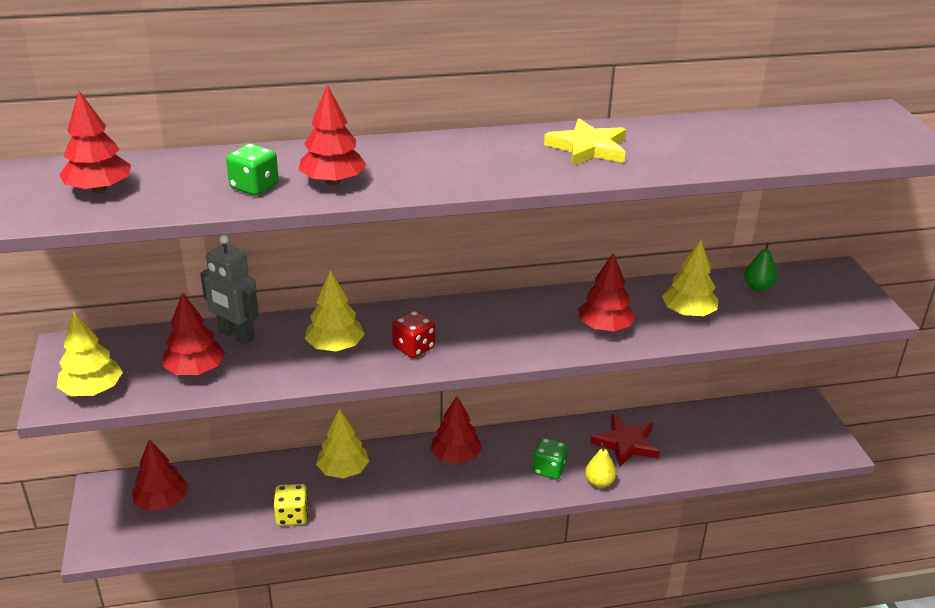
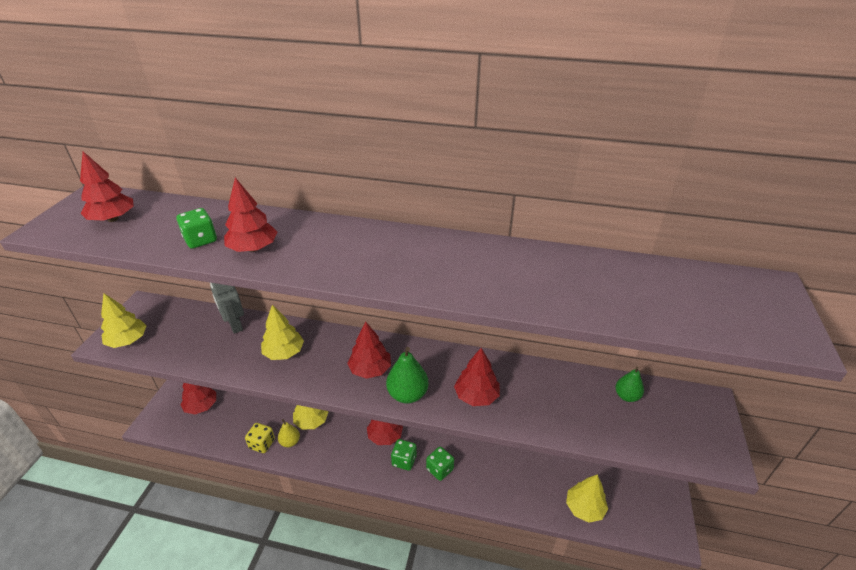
camera: 25 degrees right, 5 degrees up
(195, 370) = (192, 344): red tree -> red tree (370, 369)
(413, 347) = (331, 370): red dice -> none
(499, 474) = (404, 460): none -> green dice
(526, 346) = (407, 394): none -> green pear
(588, 148) = (466, 262): yellow star -> none
(599, 482) = (468, 494): yellow pear -> yellow pear (290, 442)
(626, 443) = (506, 468): red star -> none
(688, 313) = (551, 403): yellow tree -> yellow tree (584, 508)

